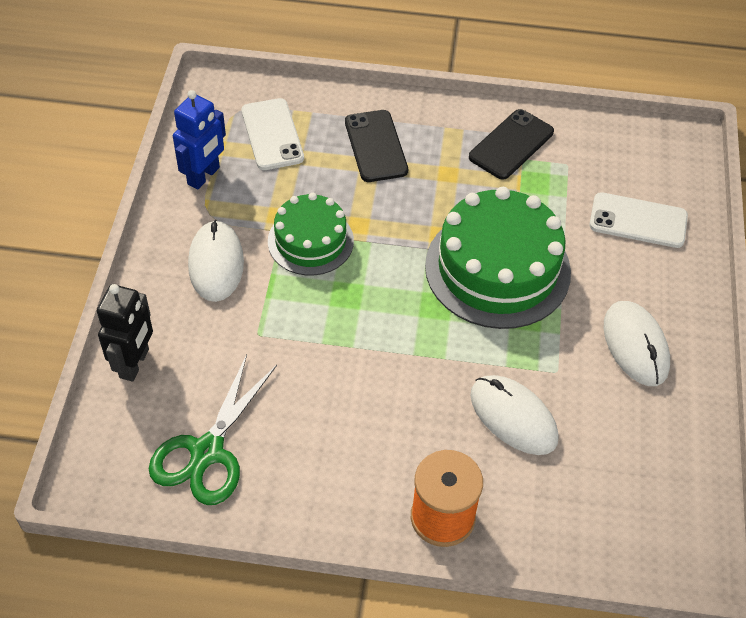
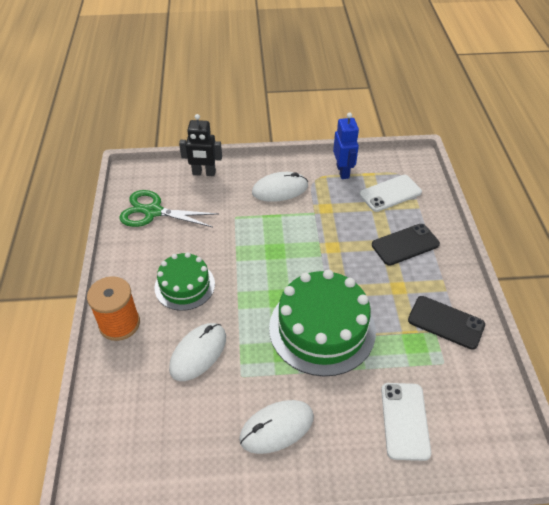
camera: 80 degrees right, 5 degrees down
(204, 176) = (343, 171): blue robot -> blue robot turned 120 degrees counterclockwise
(310, 241) = (311, 226): green cake -> green cake (184, 285)

